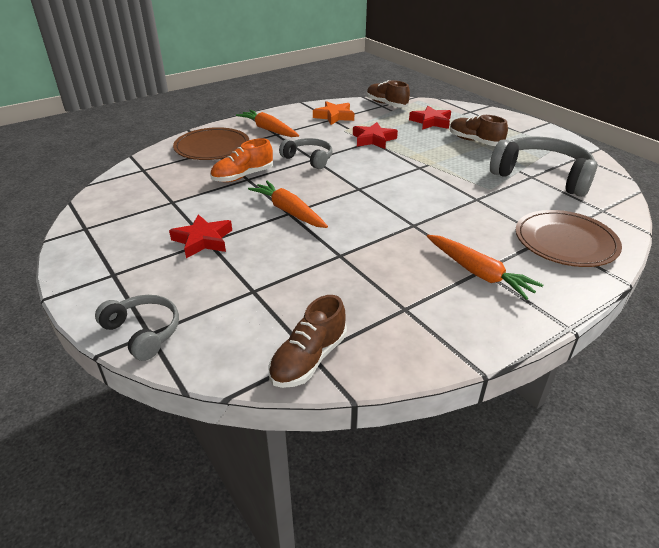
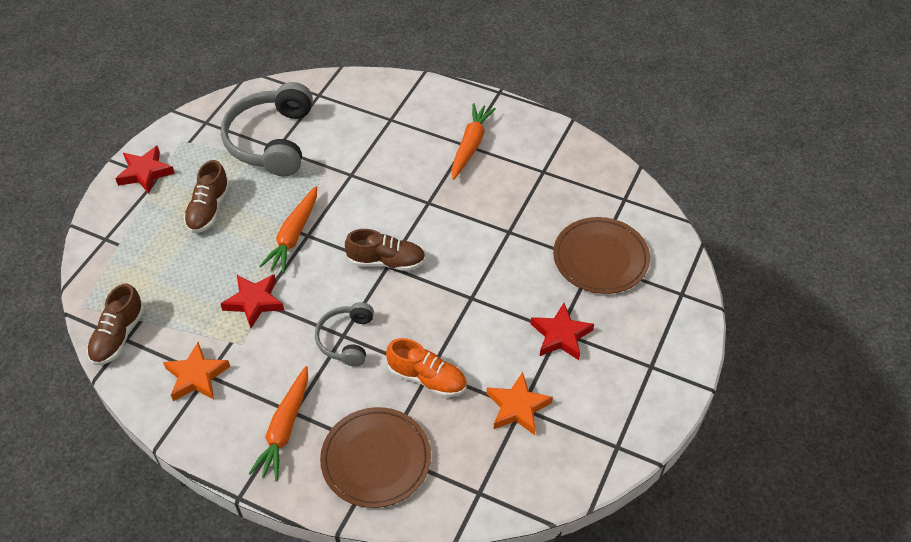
camera: 120 degrees left, 15 degrees up
(143, 332) = (683, 298): grey headphones -> none
(174, 200) = (517, 407): none -> orange star
(289, 211) = (469, 299): orange carrot -> orange carrot (293, 235)
(308, 359) = (629, 199): brown shoe -> brown shoe (386, 261)
(431, 122) = (164, 266): red star -> red star (145, 173)
(565, 242) = (390, 108): brown plate -> brown plate (600, 258)

